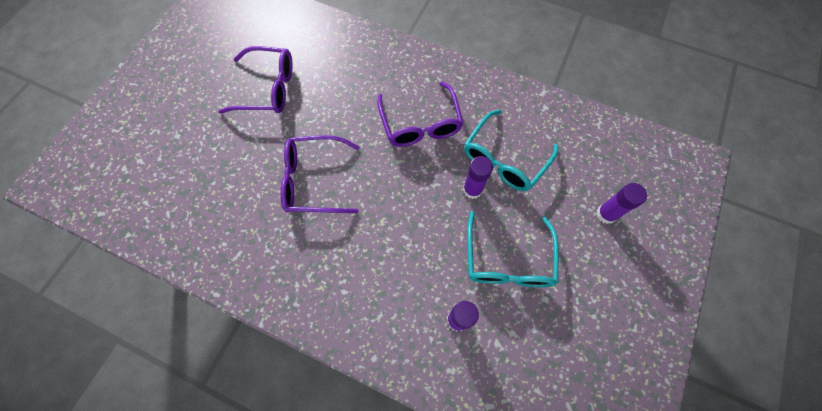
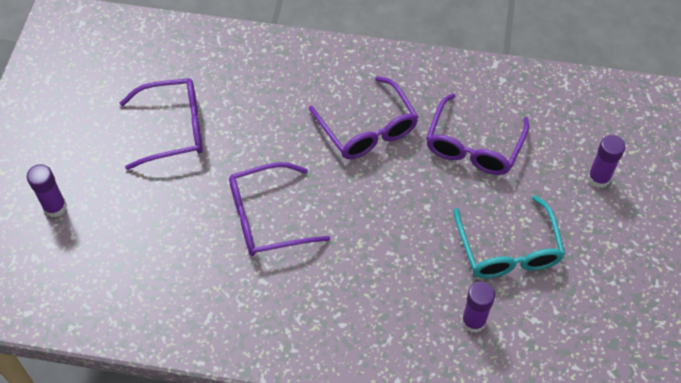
camera: 15 degrees left, 10 degrees down
(472, 189) = (448, 186): purple glue stick -> purple glue stick (55, 207)
(504, 159) = (473, 146): turquoise glasses -> purple glasses

